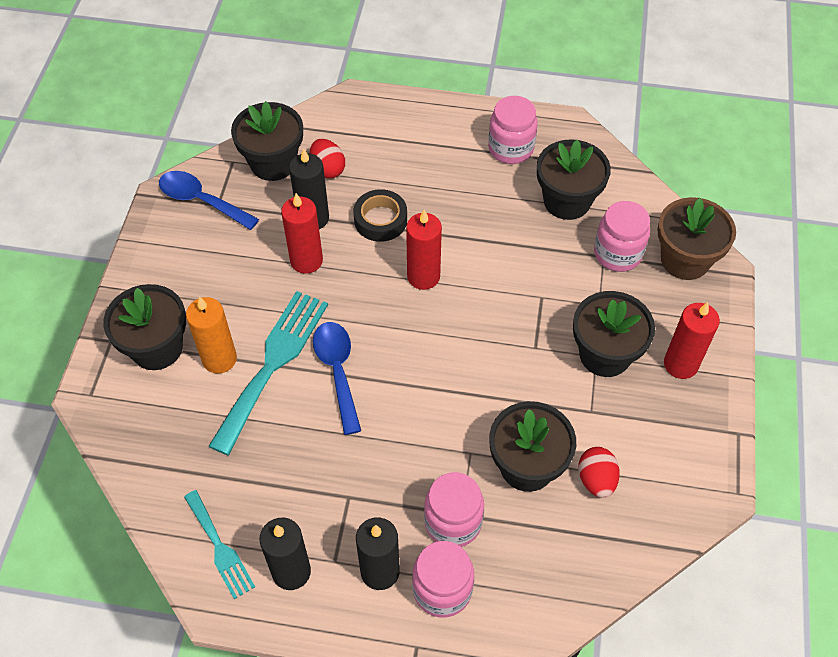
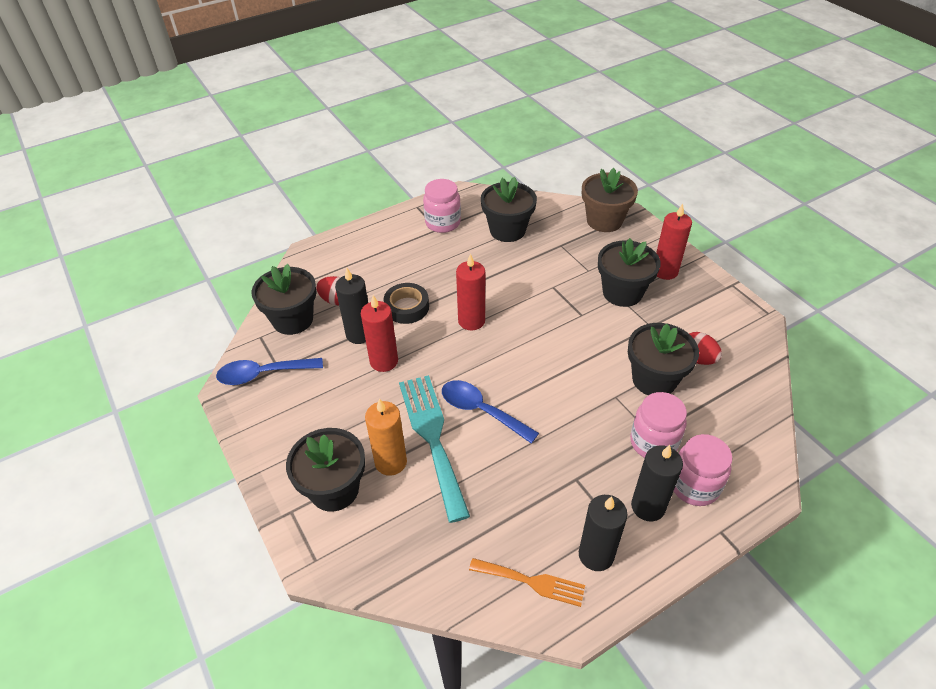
camera: 40 degrees left, 10 degrees down
(220, 548) = (532, 582): turquoise fork -> orange fork
(617, 253) = (567, 239): pink jar -> none

